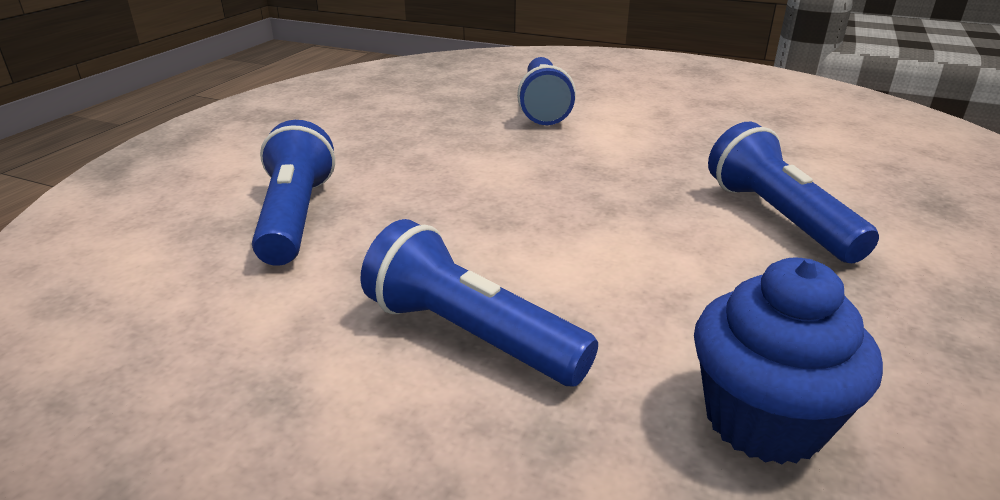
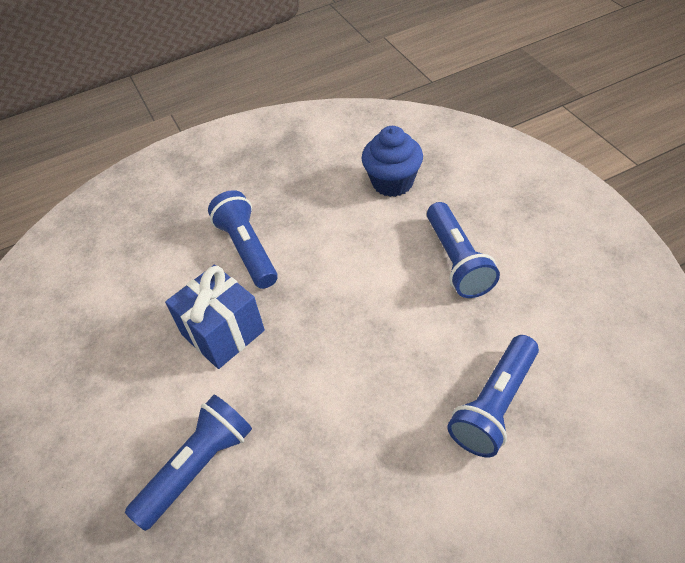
camera: 135 degrees left, 20 degrees up
(660, 158) = (223, 332): none -> blue gift
(778, 217) = (247, 249): blue flashlight -> blue flashlight turned 135 degrees clockwise

